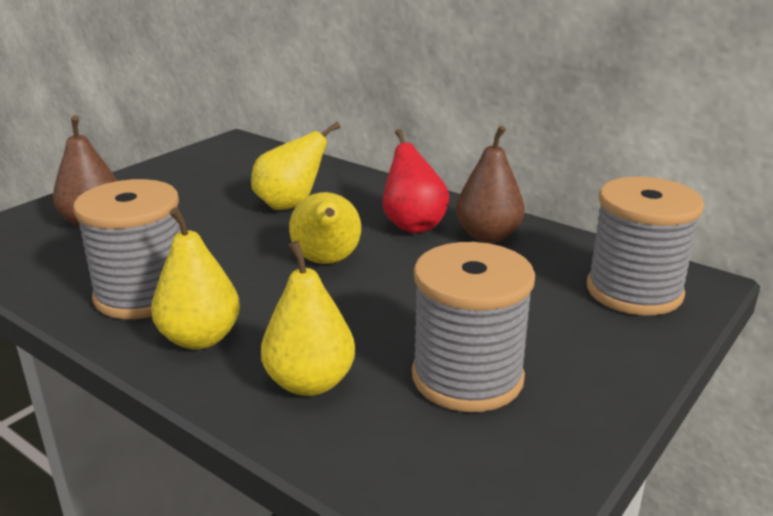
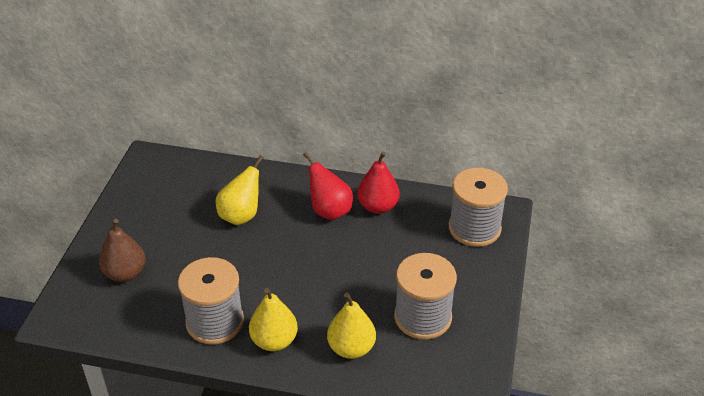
camera: 25 degrees left, 15 degrees up
(327, 261) = (300, 259): yellow pear -> none
(488, 235) = (378, 206): brown pear -> red pear

